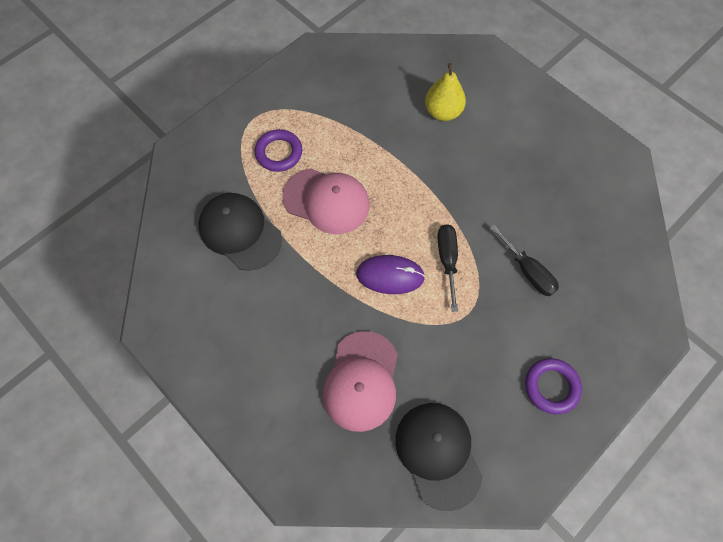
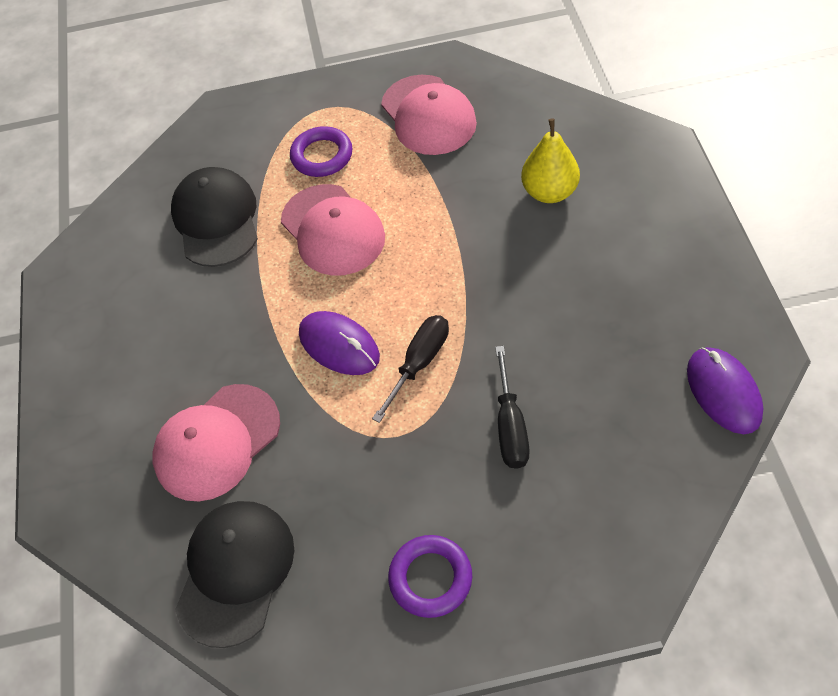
camera: 40 degrees right, 10 degrees down
(329, 93) = (428, 115): none -> pink cap
(622, 189) = (723, 392): none -> purple mouse

